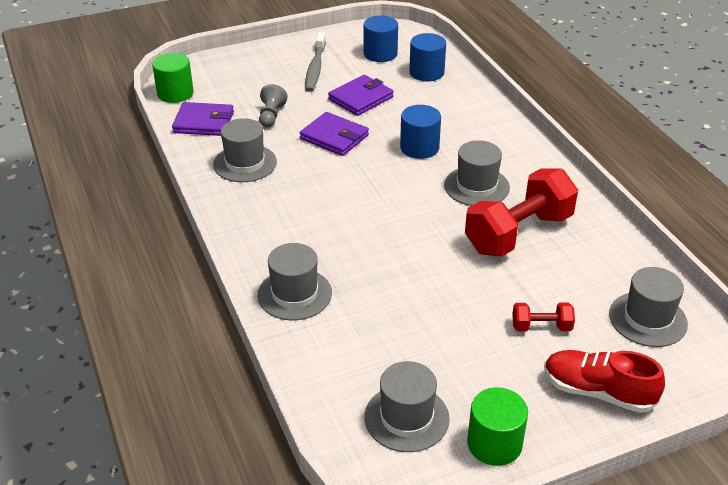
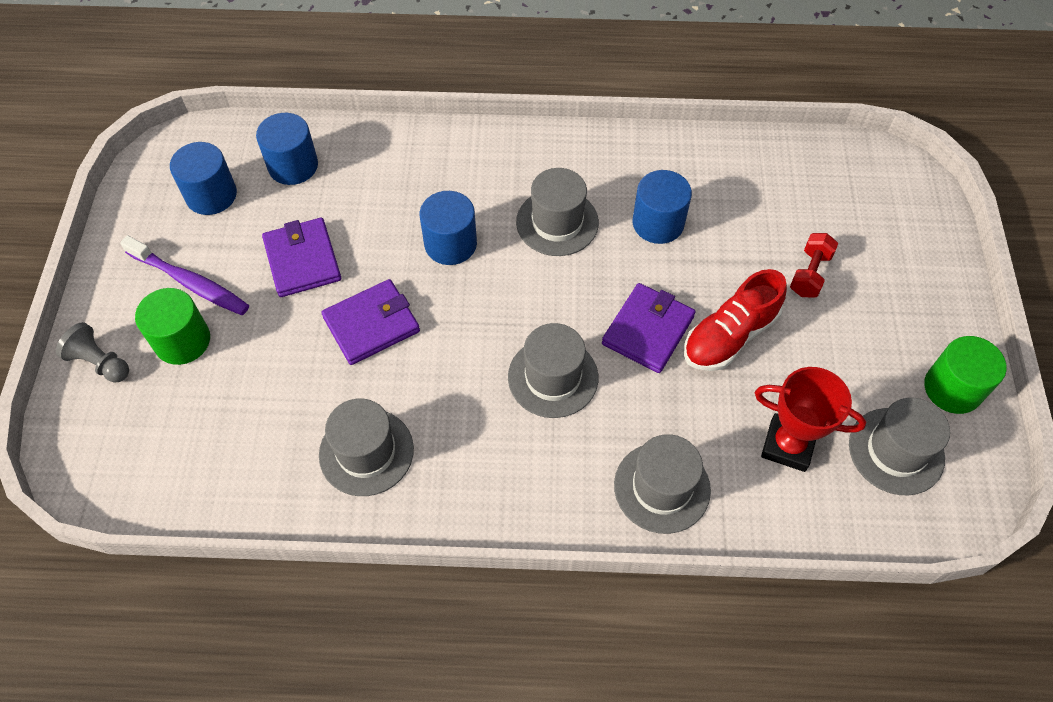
camera: 65 degrees left, 20 degrees up
(175, 93) = (125, 488): green cylinder -> green cylinder (182, 341)
(204, 122) = (232, 472): purple wallet -> purple wallet (648, 330)
(271, 116) = (273, 380): grey pawn -> grey pawn (100, 363)
(315, 68) = (190, 282): grey toothbrush -> purple toothbrush
(370, 351) = (788, 445): none -> red trophy
(518, 233) = (658, 223): red dumbbell -> blue cylinder
(598, 392) = (912, 272): red shoe -> red shoe (729, 336)
(647, 319) = (831, 184): grey hat -> grey hat (553, 377)

